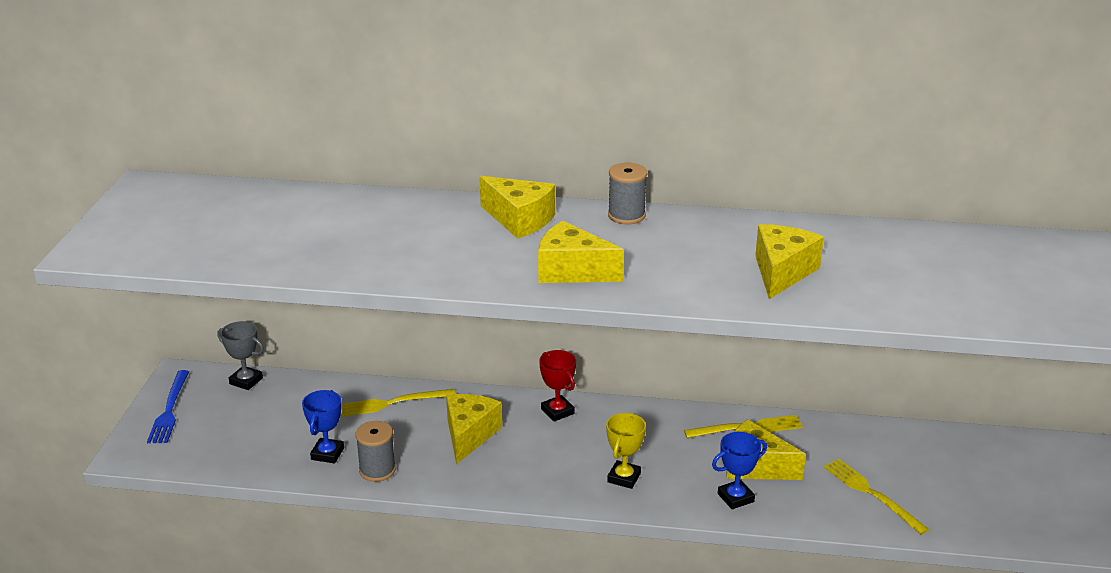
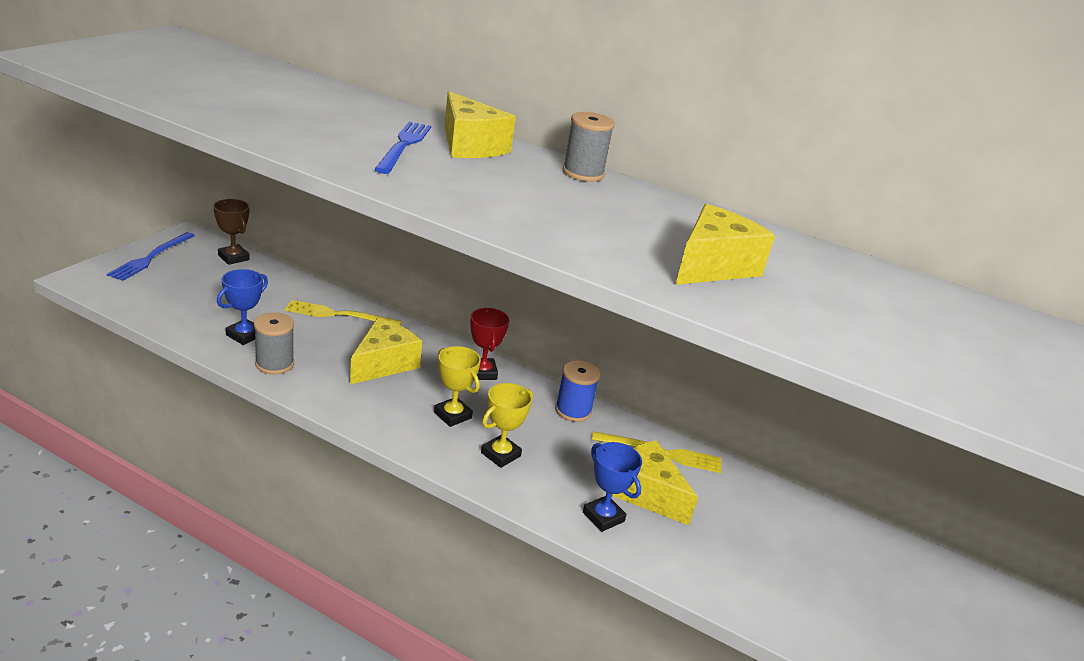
camera: 15 degrees right, 0 degrees up
(246, 381) = (233, 257): grey trophy -> brown trophy
(471, 240) = (404, 145): none -> blue fork
(561, 459) = (452, 415): none -> yellow trophy
(572, 271) = (476, 196): yellow cheese -> none
(655, 418) = (573, 410): none -> blue spool
(735, 498) = (603, 517): blue trophy -> blue trophy turned 60 degrees clockwise
(871, 494) = (759, 569): yellow fork -> none

